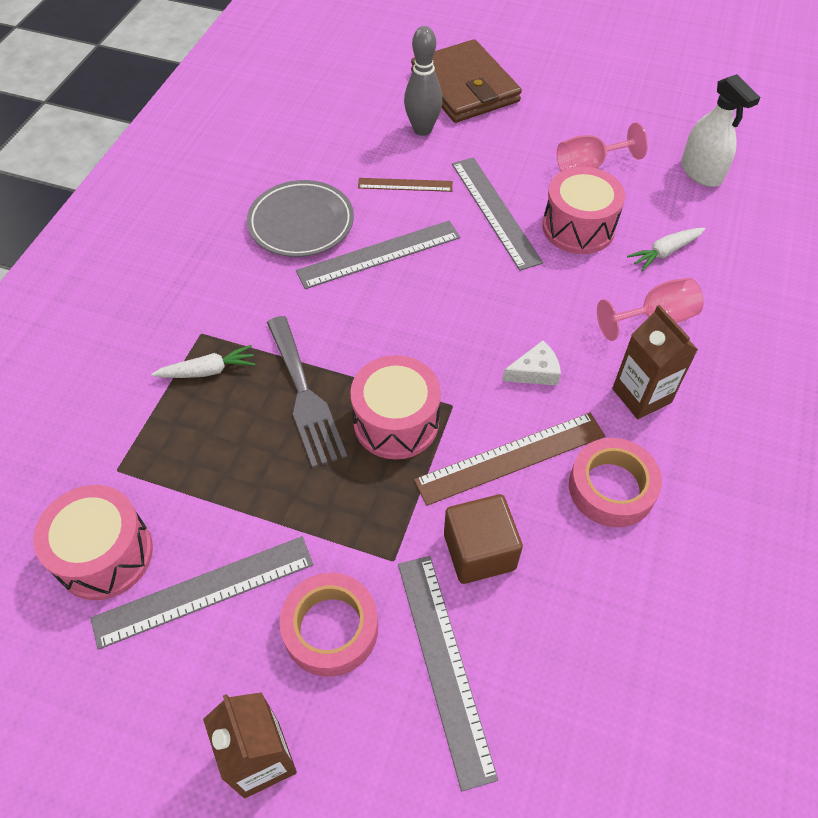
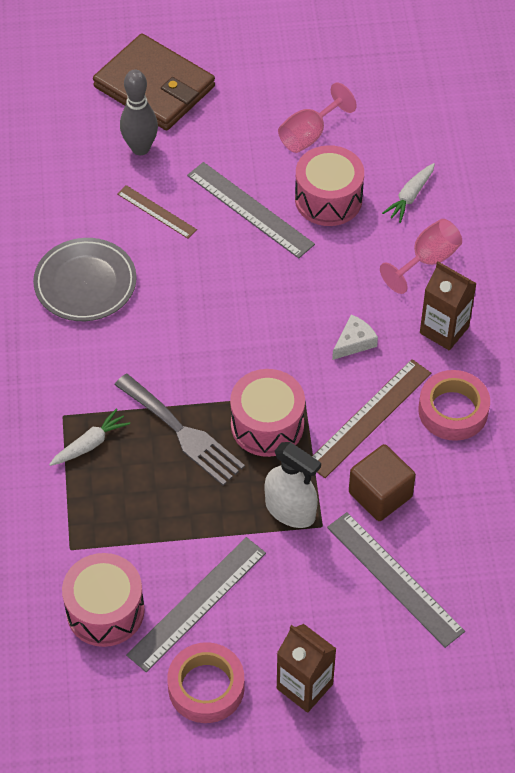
camera: 25 degrees left, 0 degrees up
(330, 628) = (303, 589): pink tape -> pink tape (206, 687)
(379, 254) = (172, 287): grey ruler -> none
(405, 185) = (156, 212): brown ruler -> brown ruler turned 60 degrees clockwise
(701, 172) = (408, 106): white spray bottle -> white spray bottle (290, 510)

